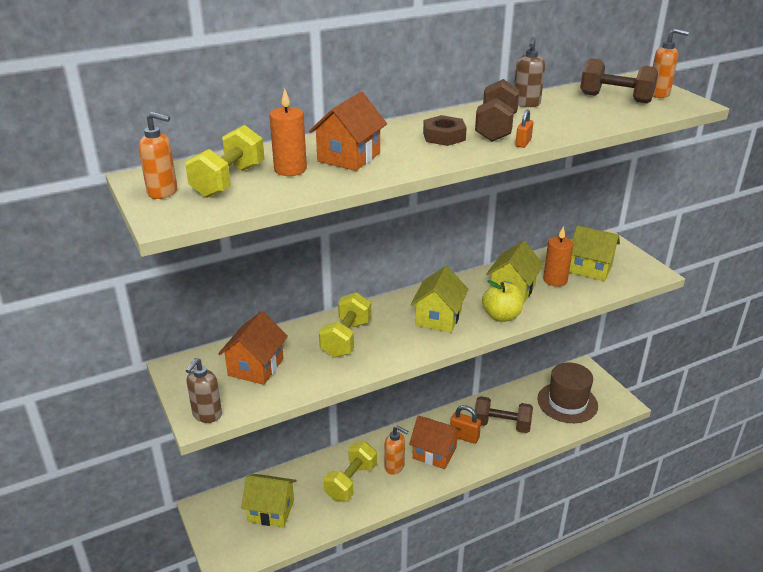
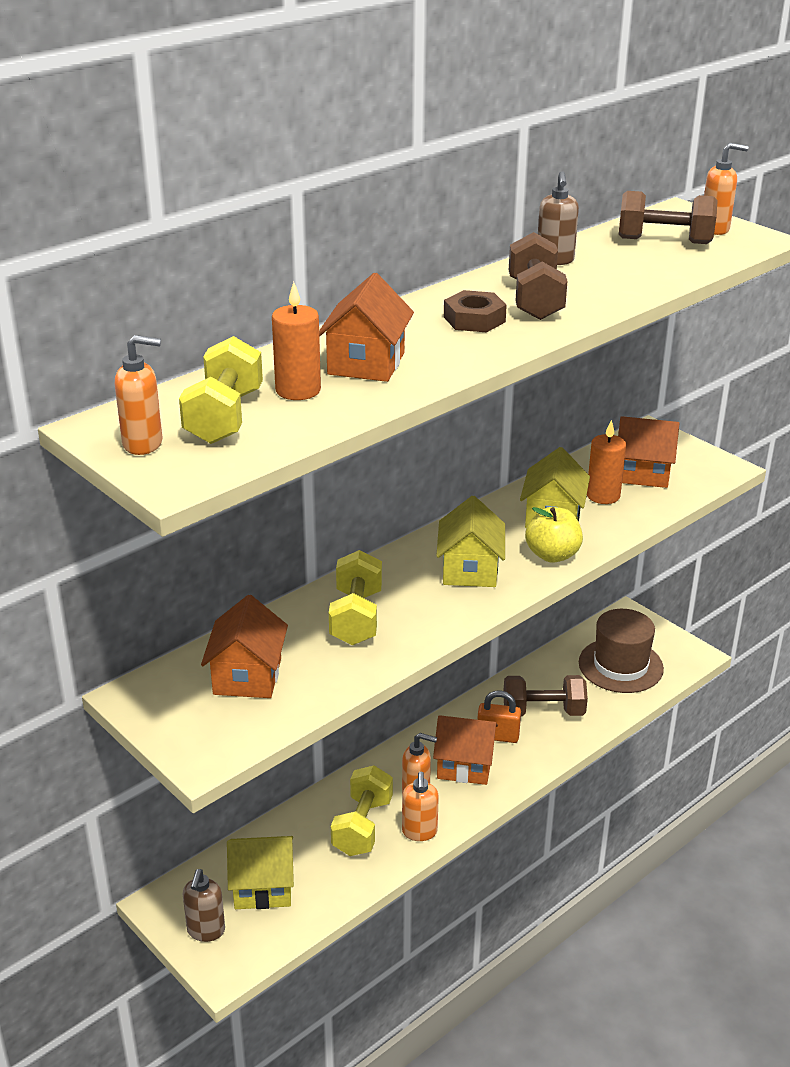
camera: 15 degrees left, 0 degrees up
(207, 415) = (210, 752): brown soap dispenser -> brown soap dispenser (206, 931)
(387, 493) = (419, 832): none -> orange soap dispenser
(523, 143) = (581, 317): orange padlock -> none
(590, 268) = (643, 473): yellow house -> orange house

